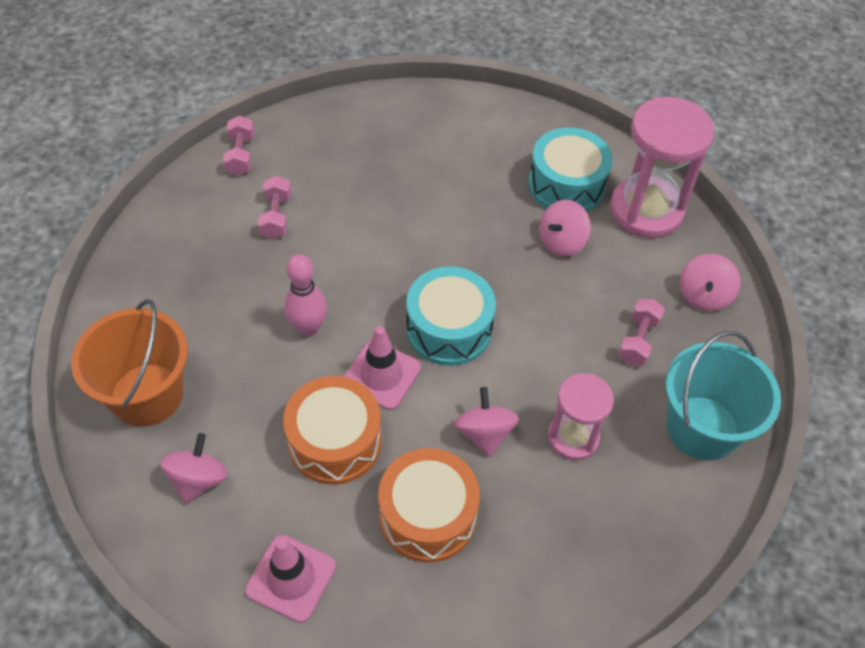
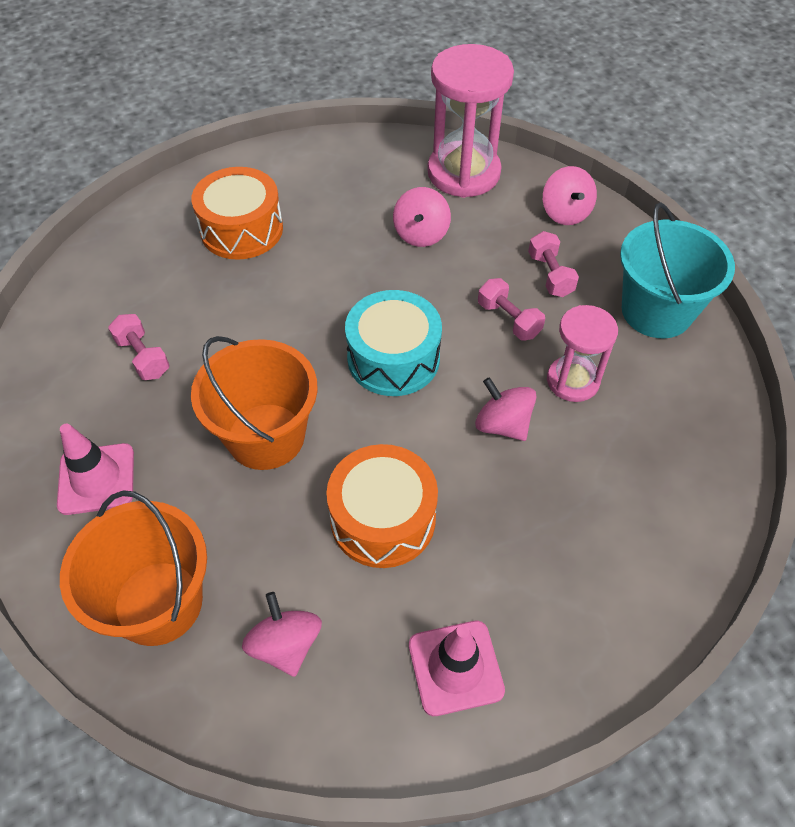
camera: 35 degrees left, 0 degrees up
(241, 155) = (55, 322): pink dumbbell -> pink dumbbell (509, 319)
(308, 328) = (266, 436): pink bowling pin -> orange bucket
(381, 375) = (371, 434): pink traffic cone -> pink traffic cone (96, 479)
(427, 515) = (520, 524): orange drum -> orange drum (242, 229)
(566, 185) = (383, 187): turquoise drum -> none

